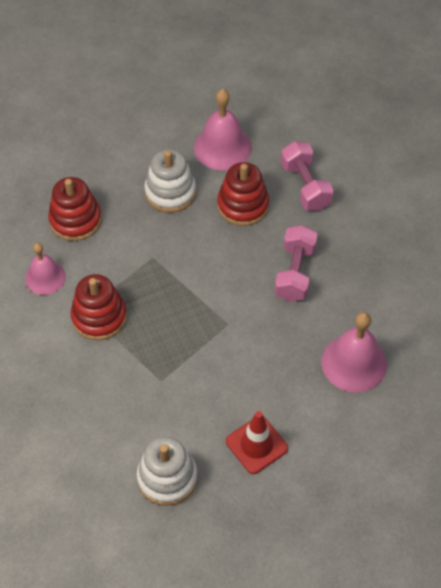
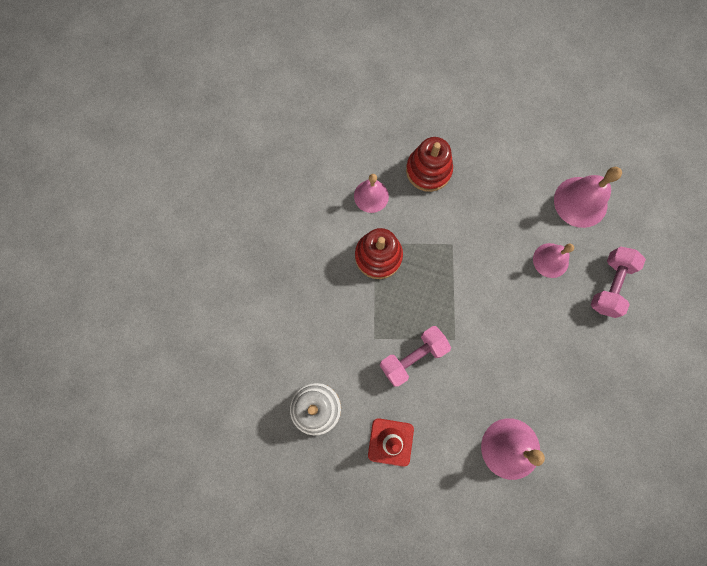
camera: 45 degrees right, 20 degrees up
(170, 192) = (510, 205): white stacking toy -> none
(243, 205) = (550, 260): red stacking toy -> pink bell
(295, 273) = (536, 344): pink dumbbell -> pink dumbbell (413, 357)

